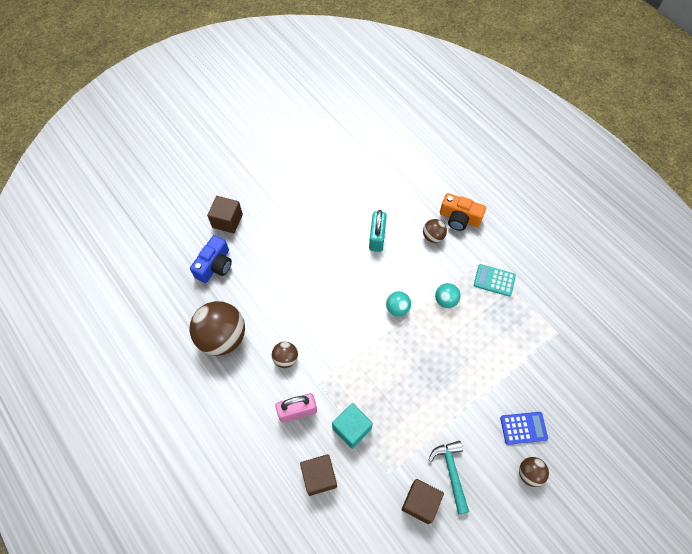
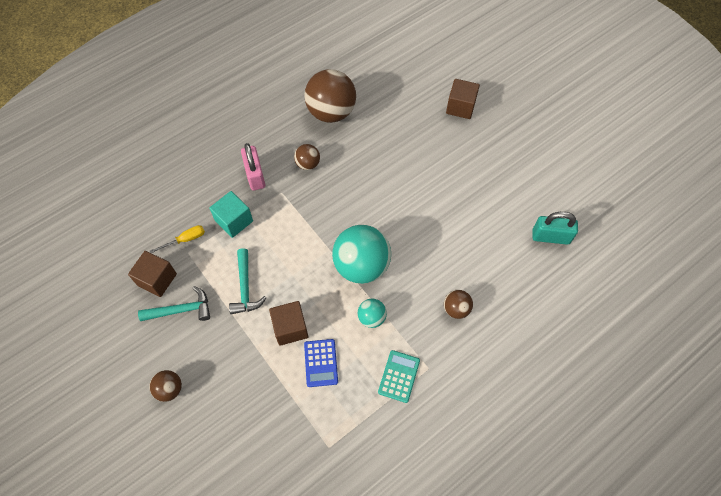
camera: 90 degrees right, 0 degrees up
(215, 265) = (408, 100): blue camera -> none
(319, 477) = (192, 194): brown cube -> brown cube (290, 328)
(374, 478) = (185, 240): none -> yellow screwdriver
(377, 237) = (450, 247): turquoise padlock -> turquoise padlock (550, 236)
(397, 308) = (361, 266): turquoise ball -> turquoise ball, size x2.06
(424, 411) = (245, 288): none -> turquoise hammer
(459, 218) = (485, 342): orange camera -> none
(523, 428) = (218, 388): blue calculator -> blue calculator (321, 363)

